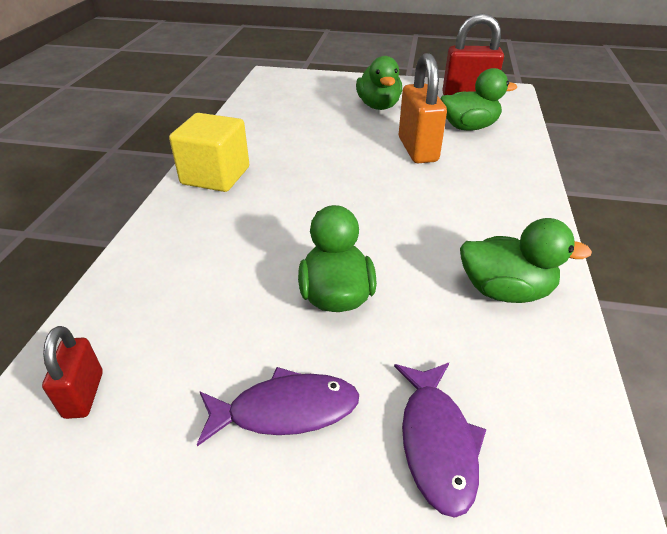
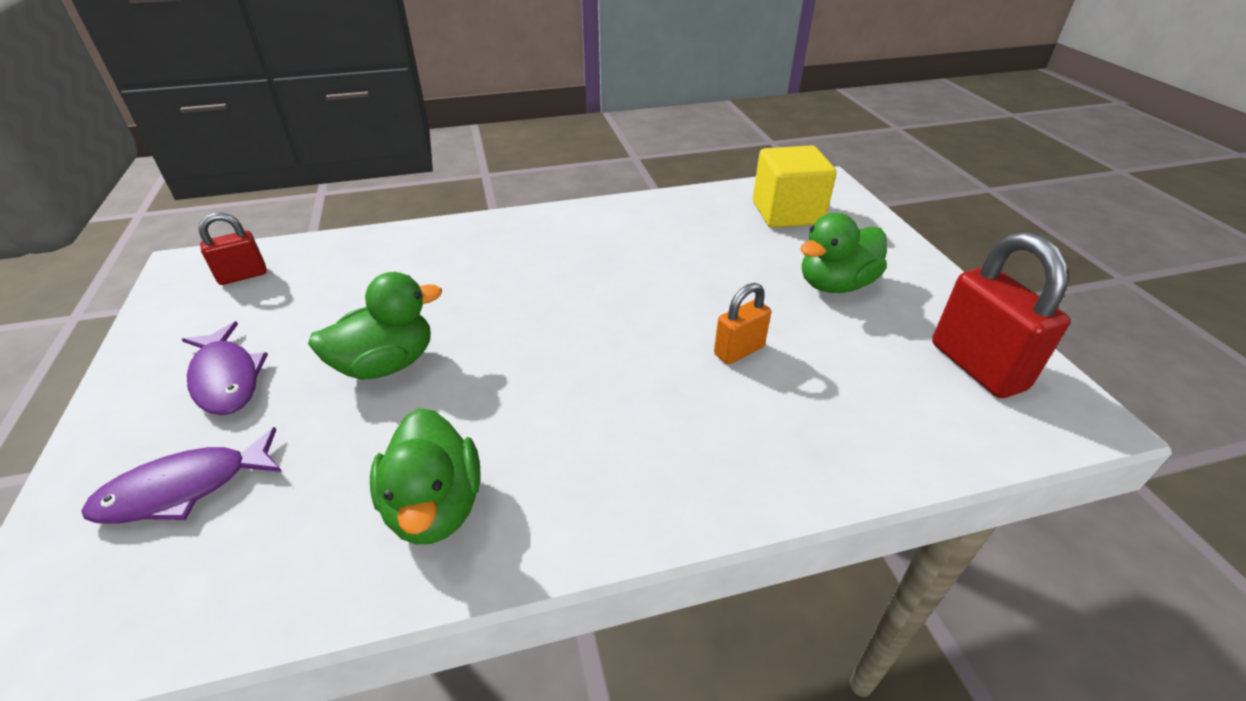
camera: 65 degrees right, 0 degrees up
(215, 176) = (559, 227): yellow cube -> yellow cube (787, 213)
(417, 150) = (739, 351): orange padlock -> orange padlock, size x0.56
(468, 127) = (865, 389): green duck -> none

